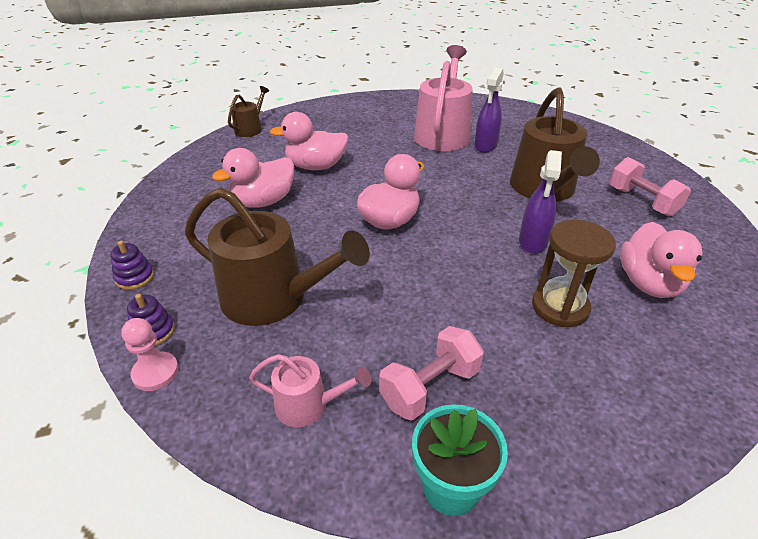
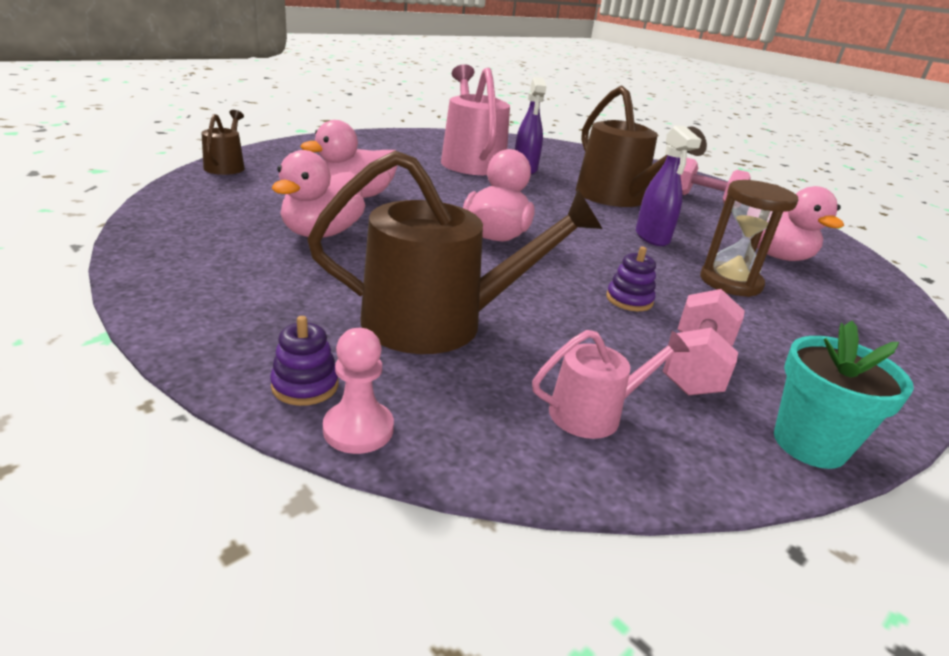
camera: 30 degrees left, 10 degrees down
(135, 277) = (209, 332): purple stacking toy -> purple stacking toy (629, 300)

